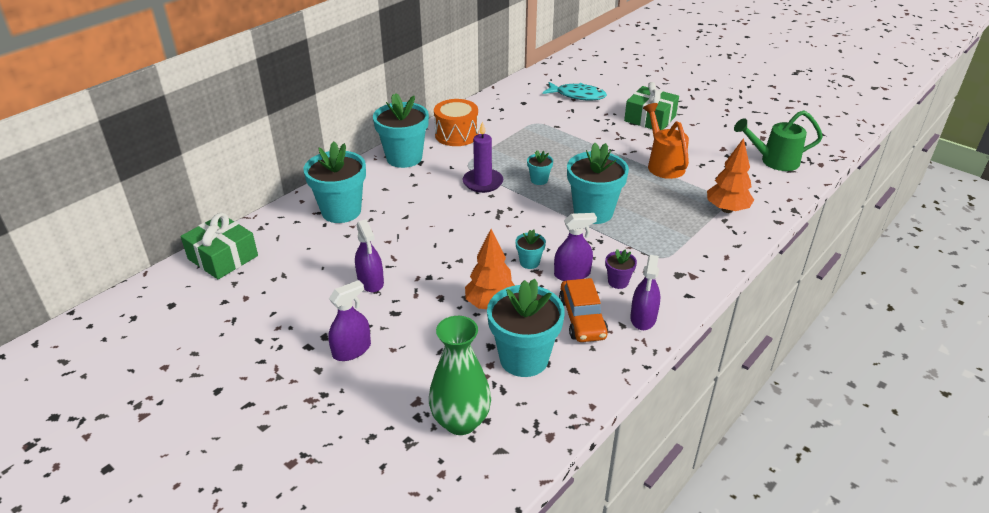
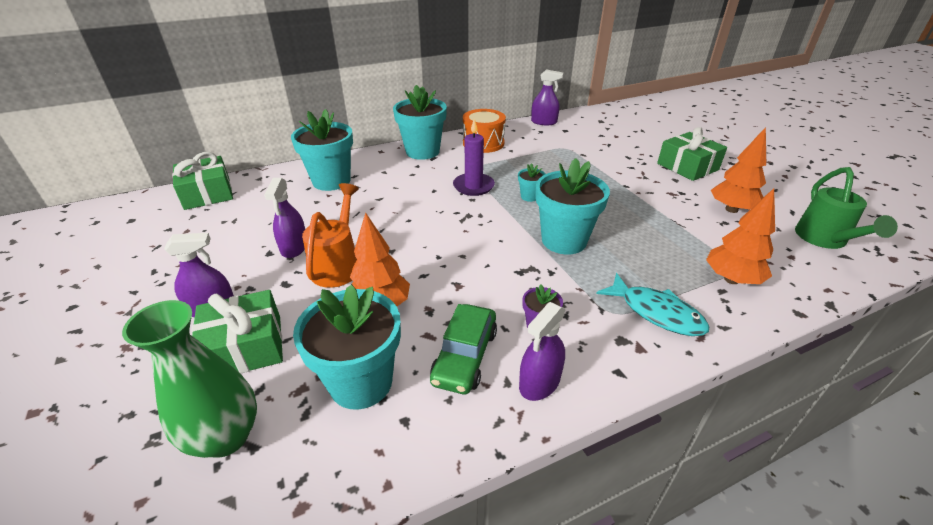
camera: 25 degrees right, 0 degrees up
(412, 366) = (245, 347): none -> green gift
(529, 262) = (457, 273): turquoise flower pot -> none
(572, 274) = (492, 299): purple spray bottle -> purple spray bottle (544, 122)
(577, 95) = (622, 134): turquoise fish -> turquoise fish (656, 312)
(582, 318) = (465, 356): orange car -> green car
(663, 164) = (676, 212): orange watering can -> orange watering can (338, 265)
(701, 151) = (731, 209): none -> orange tree
(774, 161) = (824, 240): green watering can -> green watering can turned 105 degrees counterclockwise

